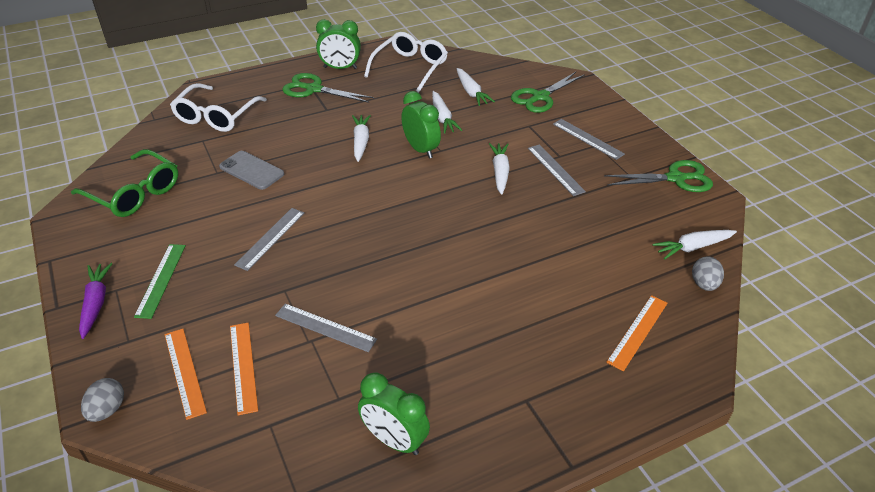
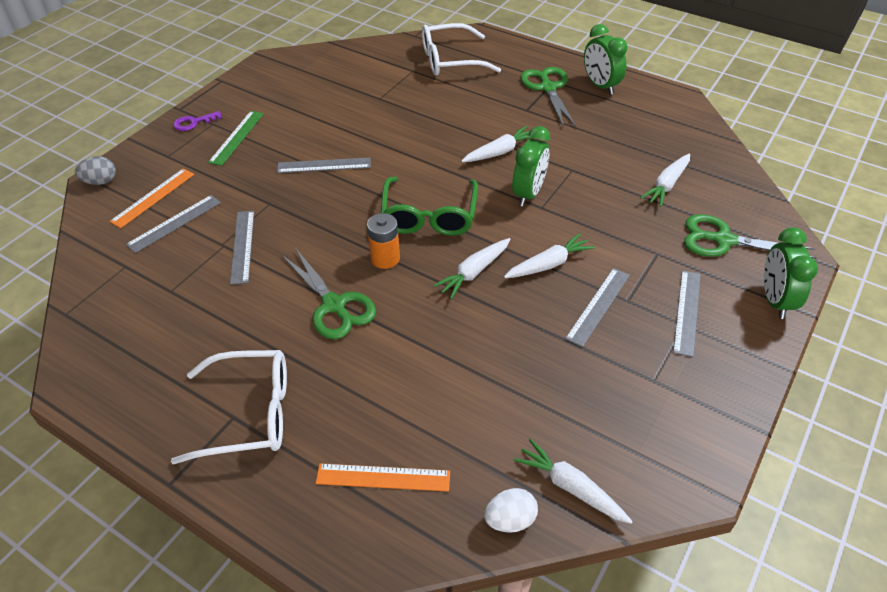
camera: 60 degrees right, 5 degrees up
(96, 303) = (193, 122): purple carrot -> purple key
(134, 193) = (319, 75): green glasses -> green glasses (429, 215)
(161, 280) = (237, 137): green ruler -> green ruler turned 45 degrees counterclockwise
(243, 366) = (174, 223): orange ruler -> grey ruler
(251, 170) = (398, 113): grey phone -> none
(394, 440) = (142, 345): green clock -> green clock (774, 300)
(410, 68) = (656, 126): white glasses -> white glasses (248, 414)
(422, 247) = (385, 258): none -> orange battery
(442, 118) = (596, 185): white carrot -> white carrot (474, 272)
(675, 178) = (695, 425): green scissors -> green scissors (334, 305)
(704, 284) = (510, 520): grey egg -> white egg

